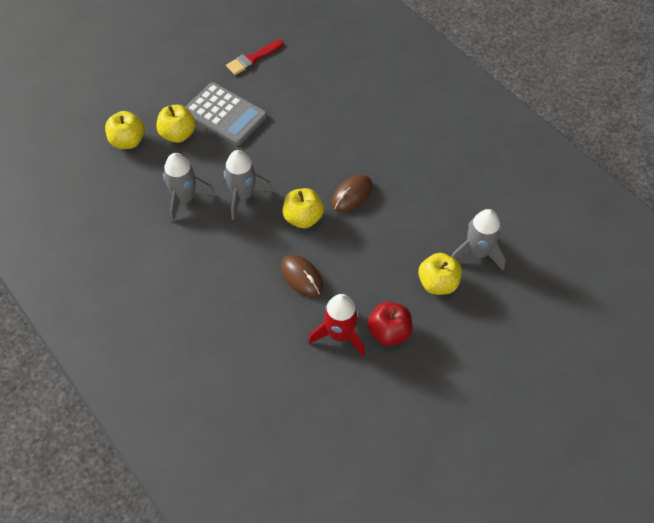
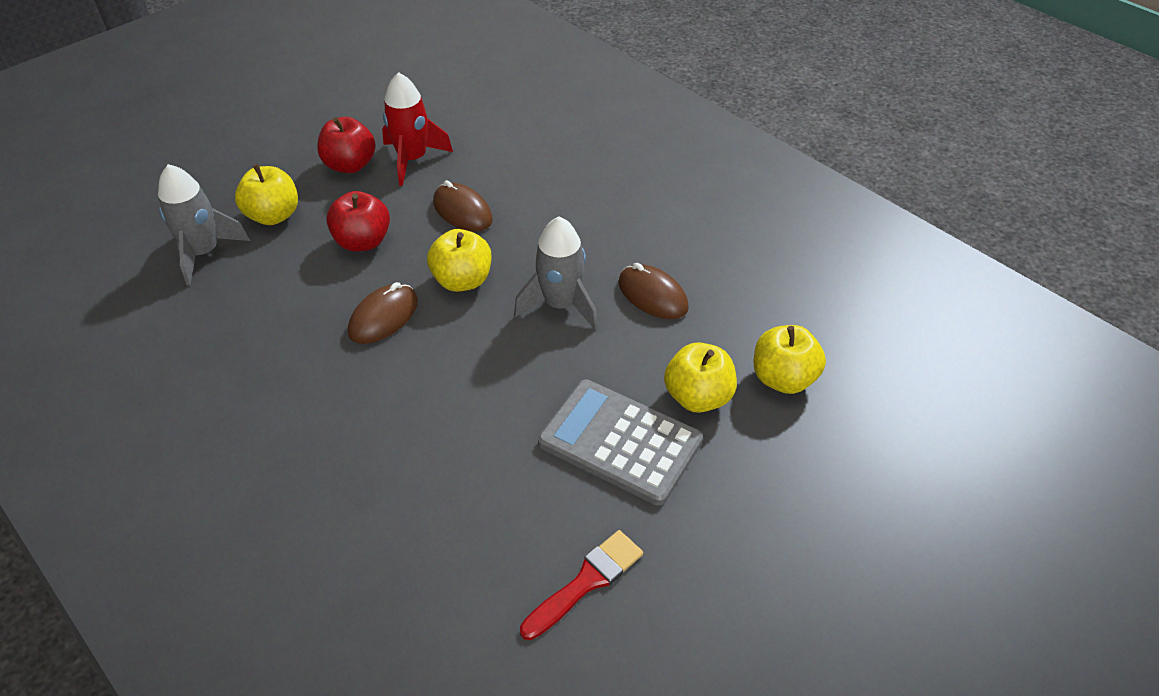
camera: 175 degrees right, 10 degrees down
(185, 198) = (652, 295): grey rocket -> brown mouse
(371, 254) = (363, 241): none -> red apple

